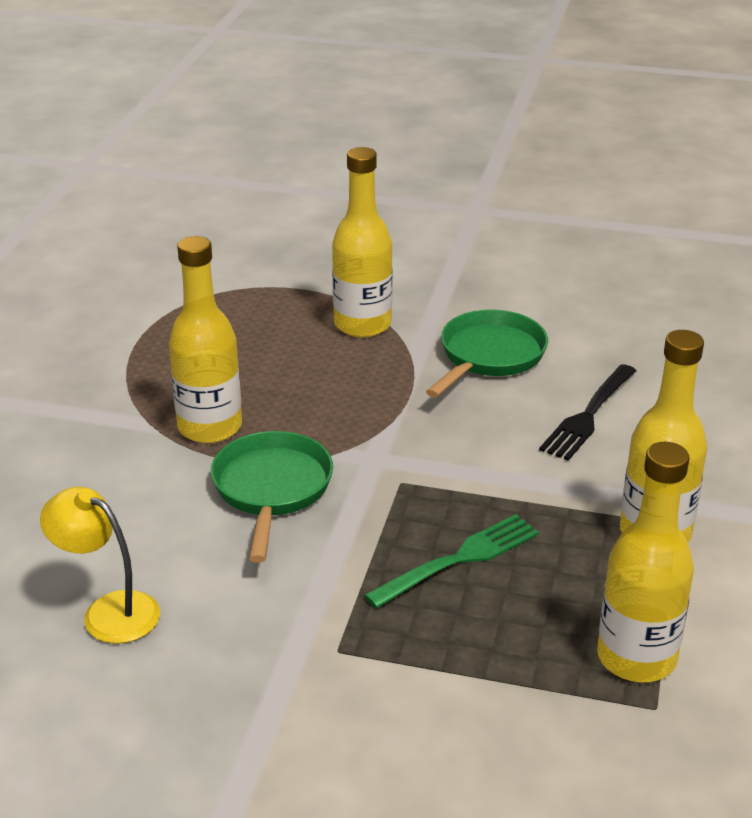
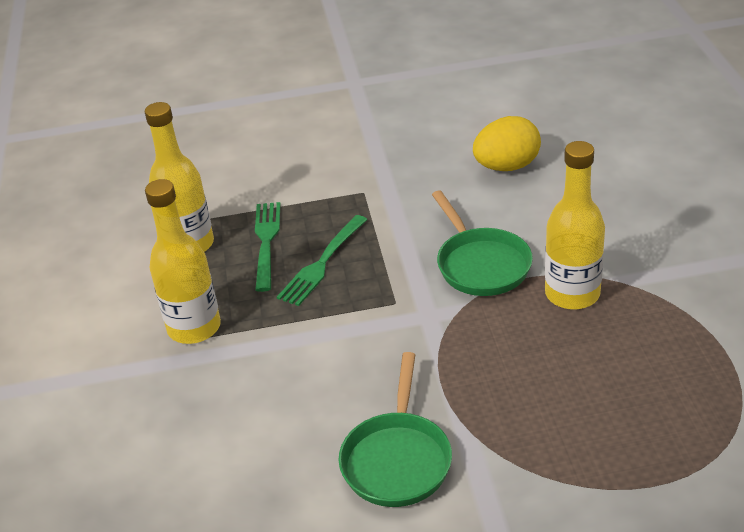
camera: 160 degrees right, 5 degrees up
(108, 611) = (507, 166): yellow lamp -> yellow egg
(362, 324) = (546, 455): yellow bottle -> none
(520, 618) = (266, 242): none -> green fork
(589, 414) = (276, 421): black fork -> none

